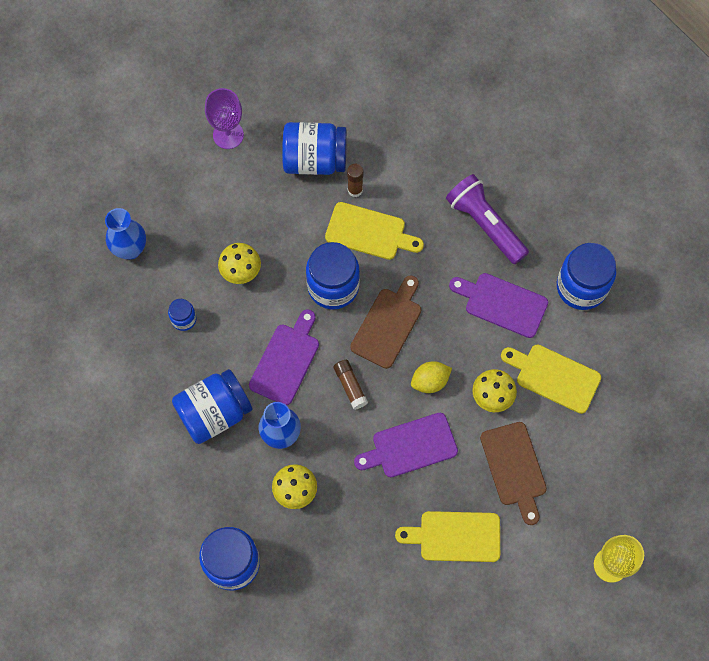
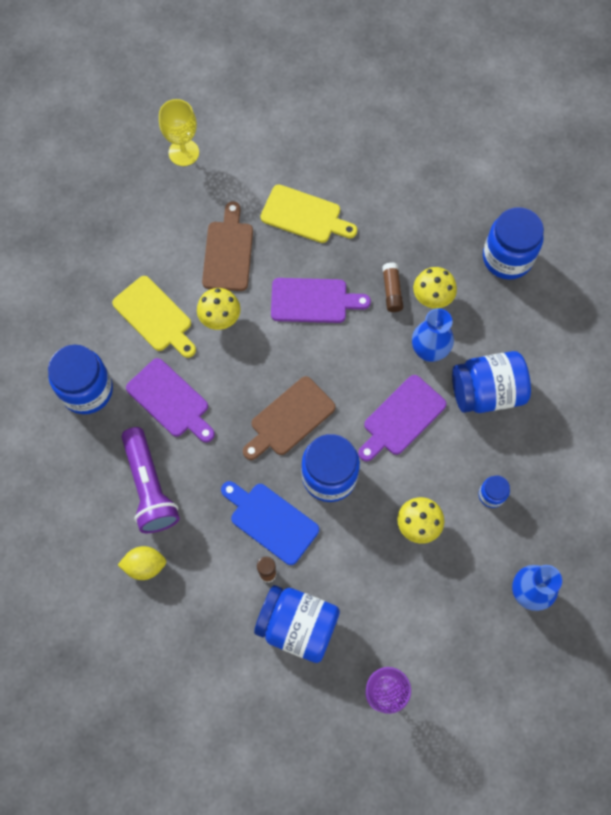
camera: 160 degrees left, 0 degrees up
(350, 386) = (348, 373): brown glue stick -> brown glue stick (392, 291)
(369, 232) = (271, 521): yellow cutting board -> blue cutting board
(430, 381) = (271, 351): yellow lemon -> yellow lemon (145, 565)

